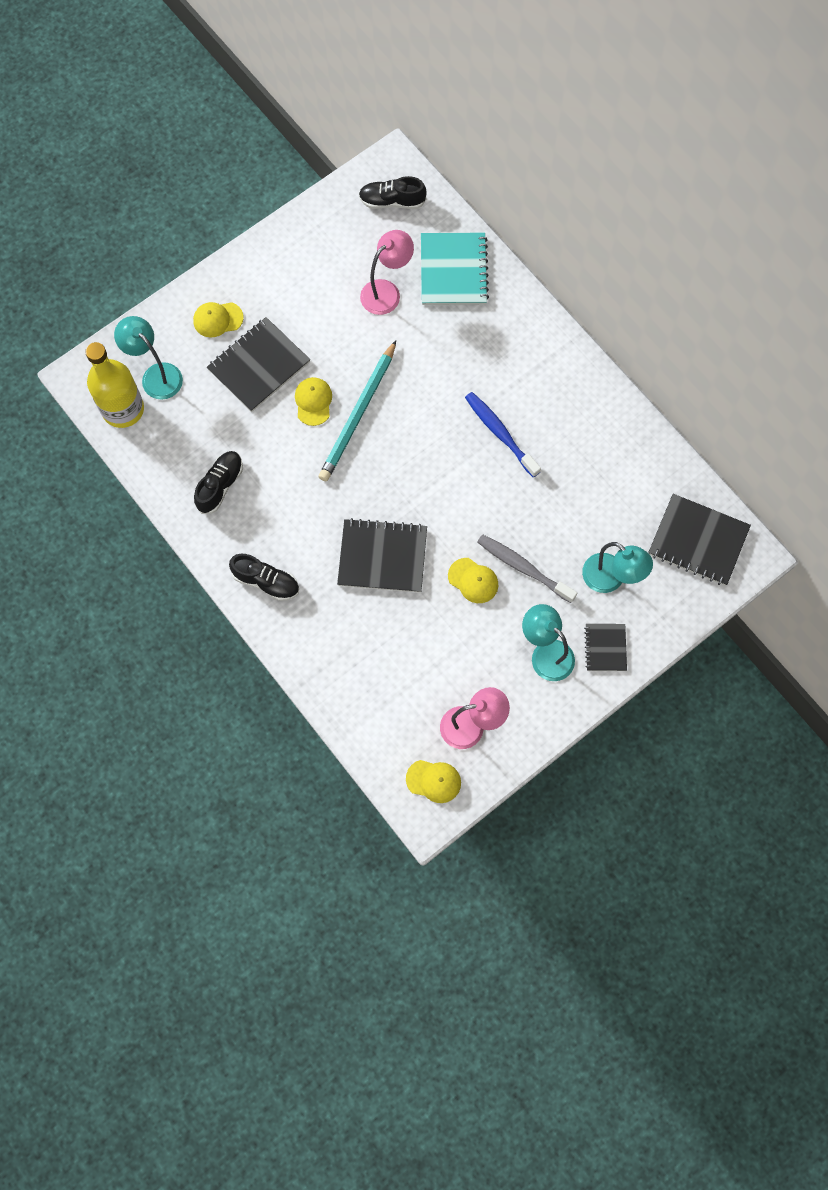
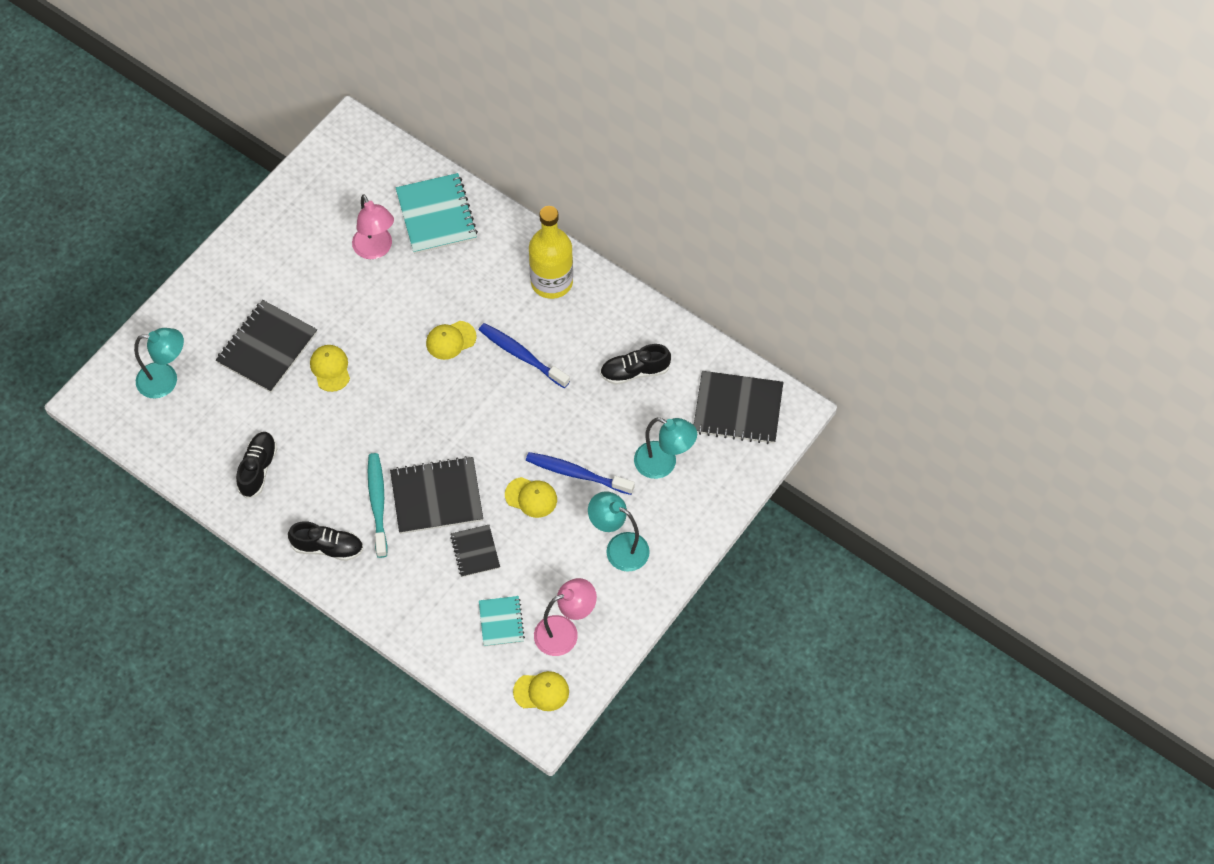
camera: 15 degrees left, 10 degrees down
(123, 409) = (141, 420): yellow bottle -> yellow bottle (551, 282)
(156, 375) = (166, 380): turquoise lamp -> turquoise lamp turned 150 degrees clockwise
(218, 319) = (214, 313): yellow cap -> yellow cap (451, 340)
(324, 549) = (377, 503): none -> turquoise toothbrush
(358, 414) = (378, 370): turquoise pencil -> none
(386, 291) = (376, 249): pink lamp -> pink lamp turned 120 degrees clockwise
(392, 201) = (359, 164): black shoe -> black shoe (635, 372)
(413, 700) = (501, 622): none -> turquoise notebook
(523, 567) = (577, 473): grey toothbrush -> blue toothbrush
(605, 648) = (675, 528): black notebook -> black notebook (475, 552)

